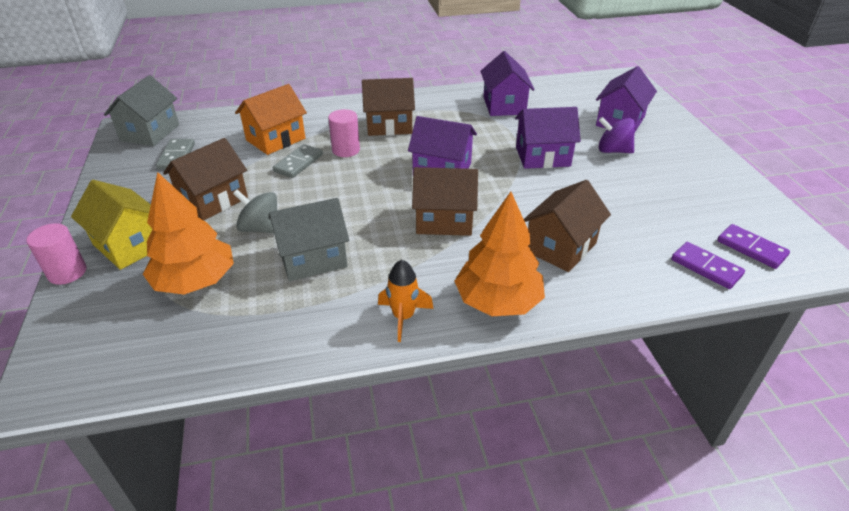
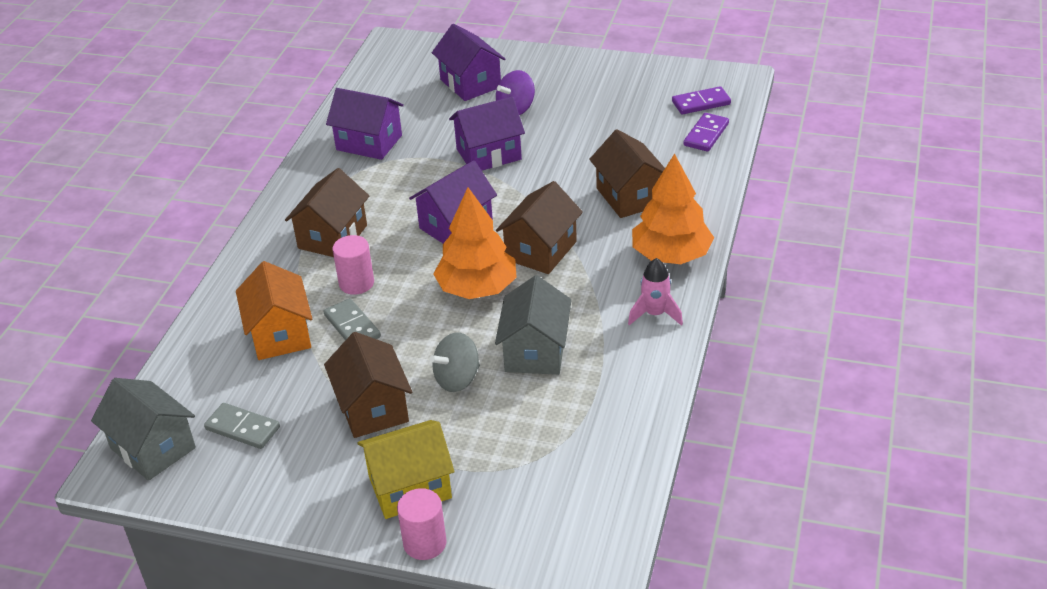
camera: 60 degrees left, 0 degrees up
(195, 281) = (512, 441): orange tree -> orange tree (477, 288)
(403, 317) = (655, 314): orange rocket -> pink rocket
(542, 156) = (489, 154): purple house -> purple house turned 45 degrees clockwise
(706, 267) = (706, 134): purple domino -> purple domino turned 45 degrees counterclockwise

